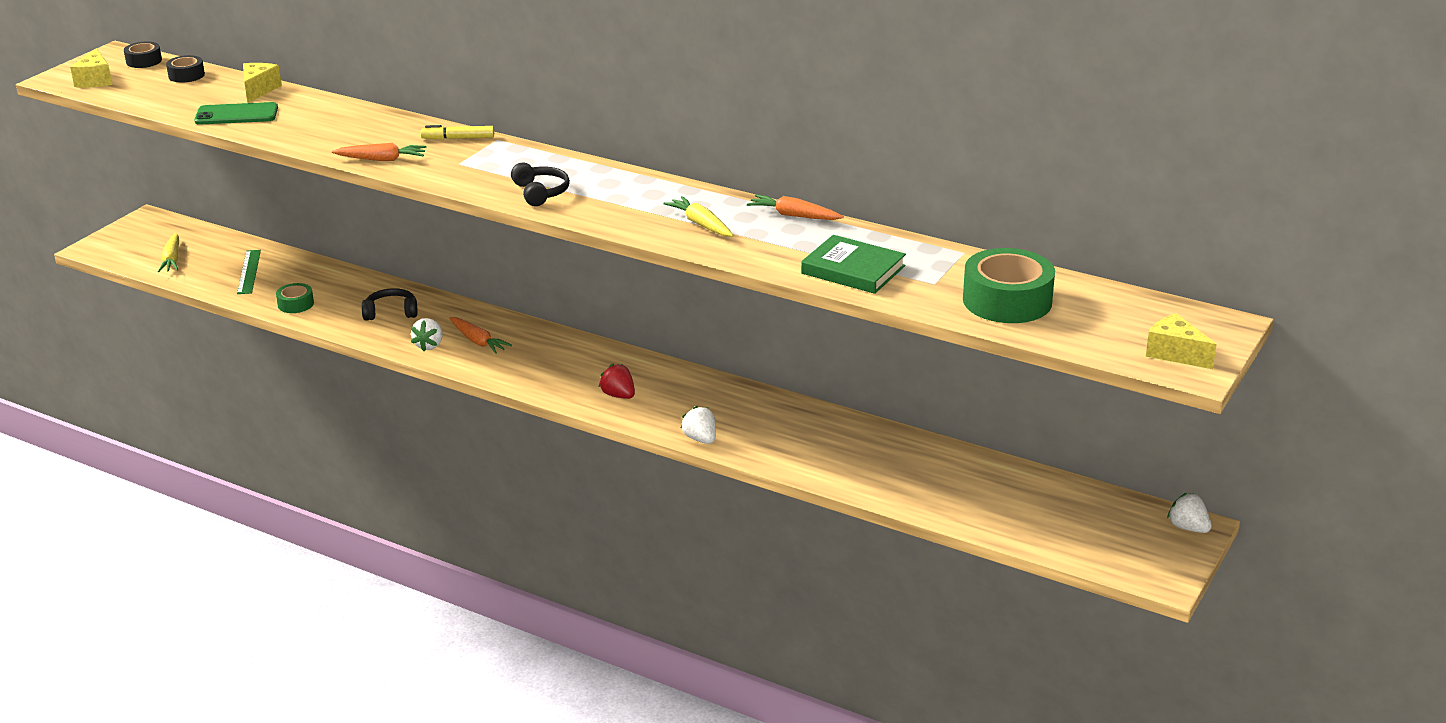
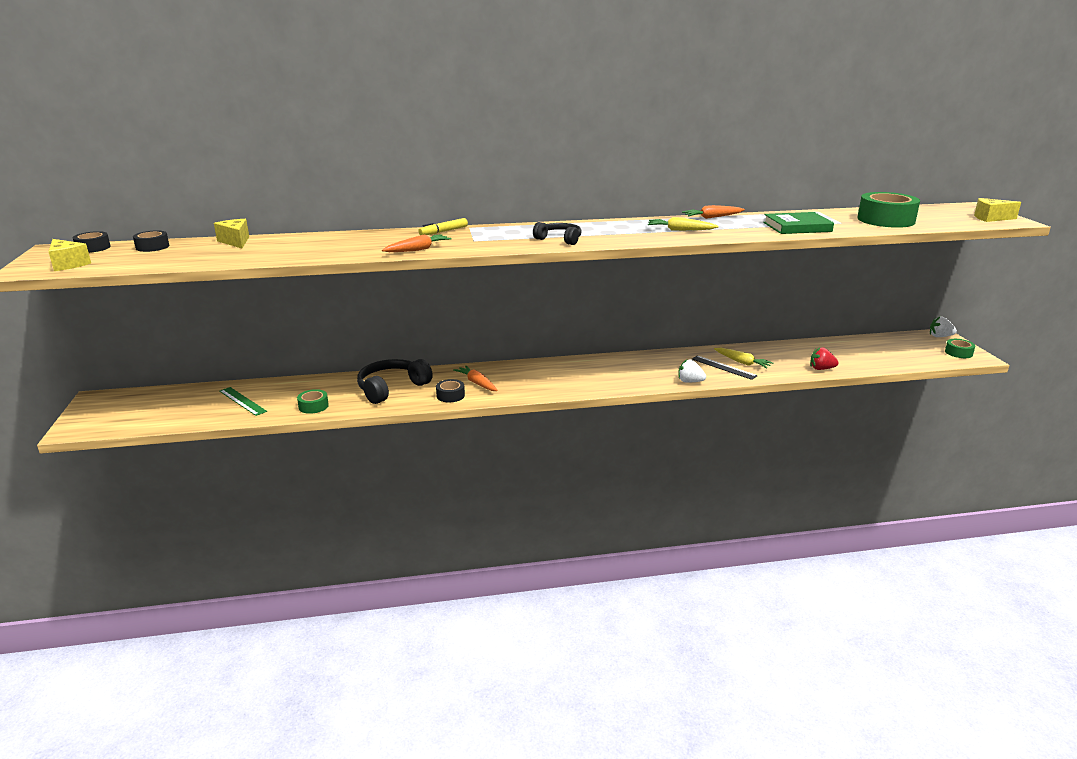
camera: 40 degrees left, 5 degrees down
(172, 259) = (162, 414): yellow carrot -> yellow carrot (742, 362)
(236, 115) = (248, 255): green phone -> none
(391, 312) = (392, 388): black headphones -> black headphones, size x1.64
(429, 345) = (450, 395): white strawberry -> black tape
(478, 341) = (477, 383): orange carrot -> orange carrot turned 135 degrees counterclockwise
(618, 395) = (608, 379): red strawberry -> red strawberry (821, 369)
(778, 439) = (723, 367): none -> black ruler
(1152, 561) = (958, 353): none -> green tape

